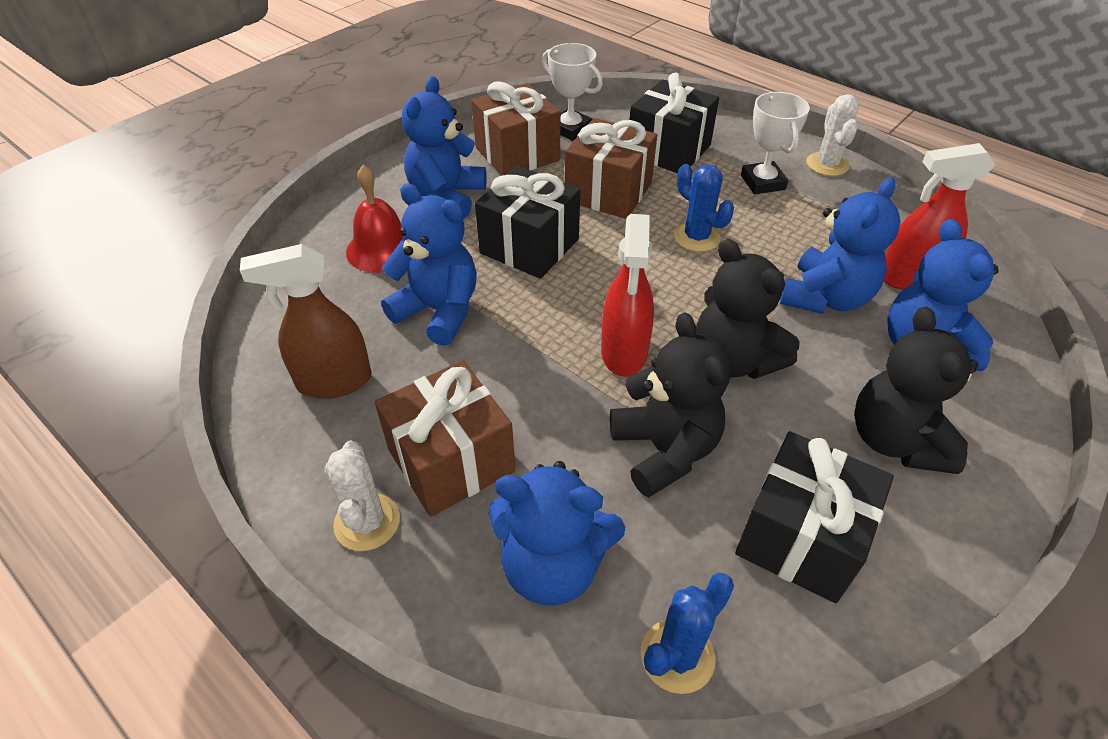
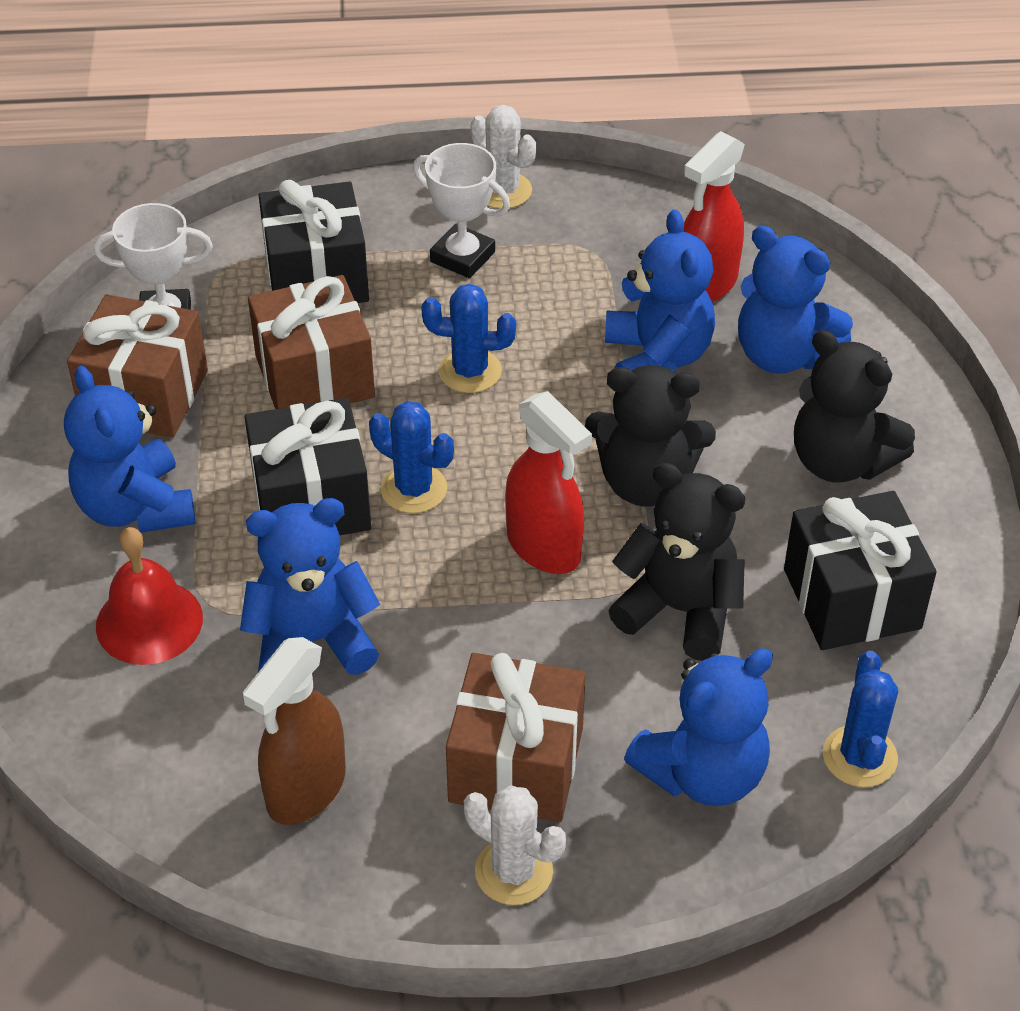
camera: 45 degrees left, 0 degrees up
(589, 274) = (414, 489): none -> blue cactus

